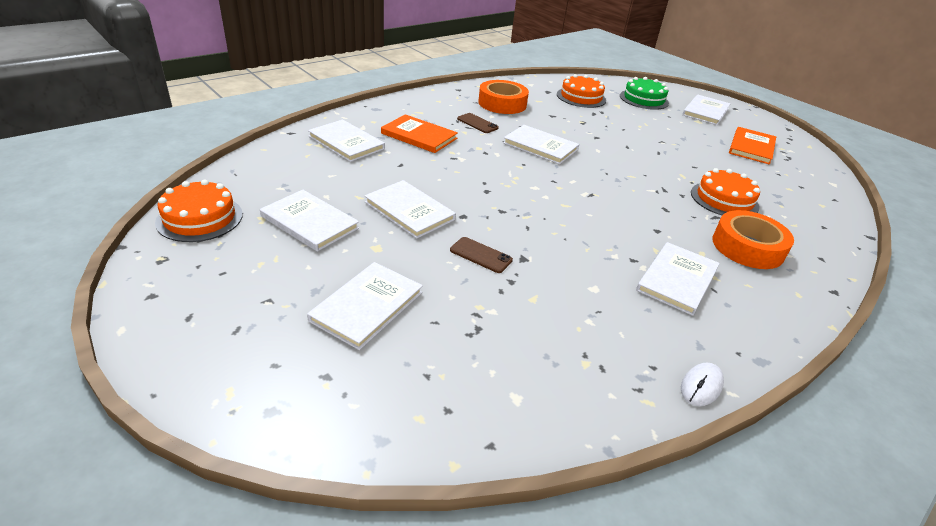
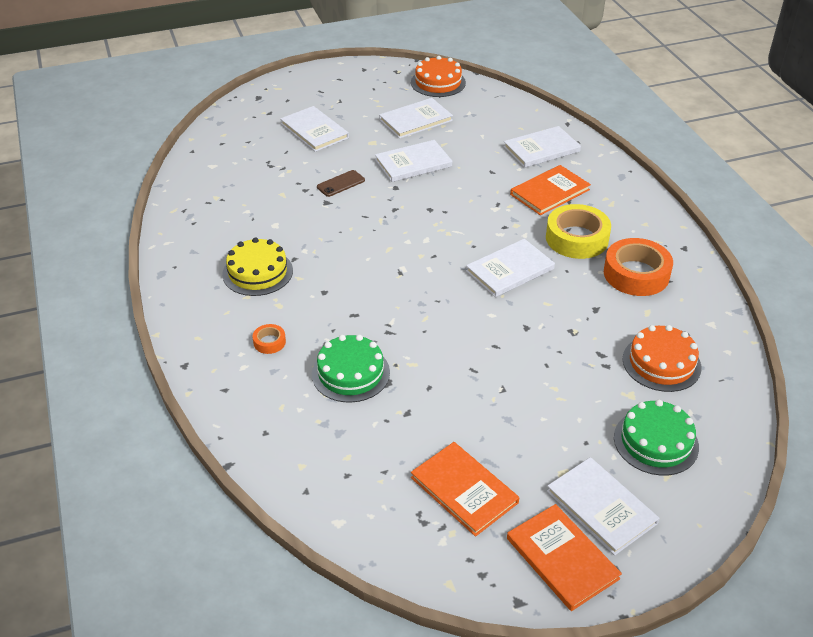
camera: 115 degrees right, 5 degrees up
(477, 123) = (577, 238): brown phone -> yellow tape
(677, 280) = (257, 272): white book -> yellow cake
(701, 386) = (166, 235): white mouse -> none
(724, 199) = (350, 373): orange cake -> green cake
(747, 247) = (269, 342): orange tape -> orange tape, size x0.46
(749, 120) = (562, 558): none -> orange book

